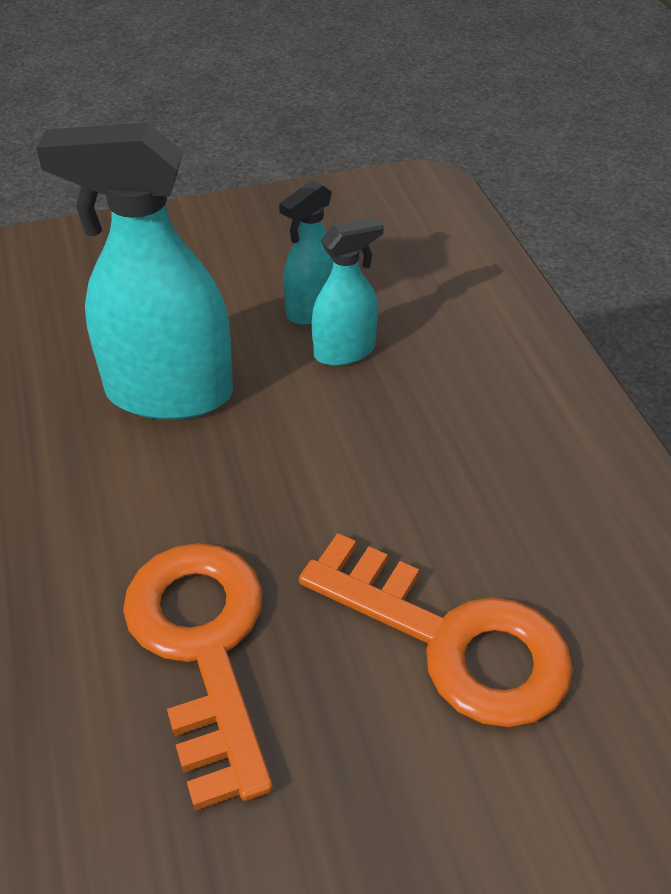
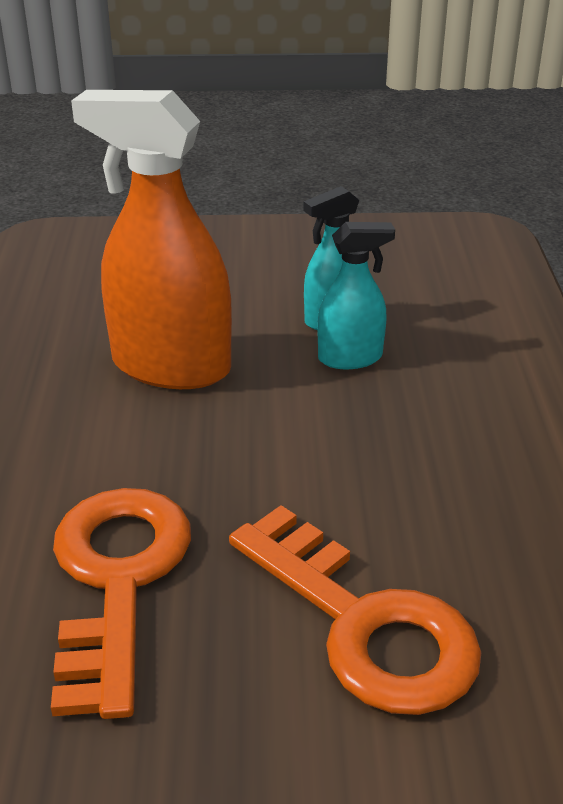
camera: 15 degrees right, 10 degrees down
(169, 393) = (170, 366): turquoise spray bottle -> orange spray bottle

